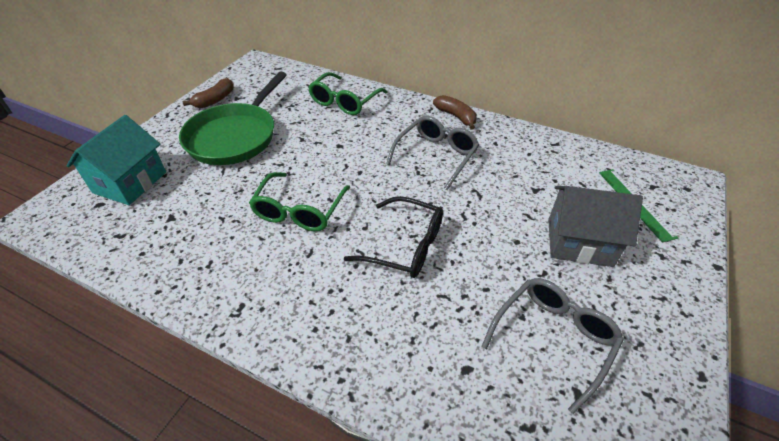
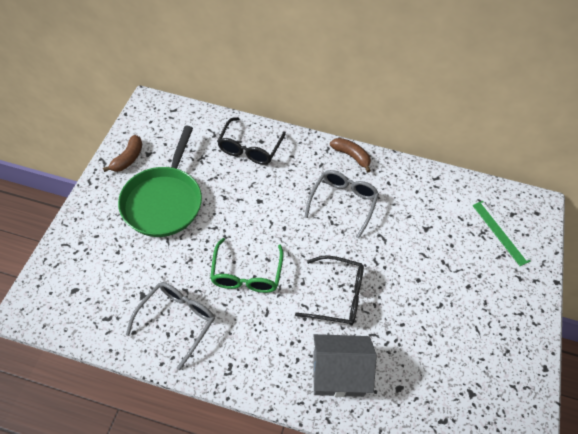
camera: 15 degrees left, 10 degrees up
(130, 182) = (91, 264): turquoise house -> none
(344, 102) = (249, 148): green glasses -> black glasses
(553, 338) = (452, 356): grey glasses -> grey glasses (177, 321)
(579, 242) = (462, 274): grey house -> grey house (338, 373)

